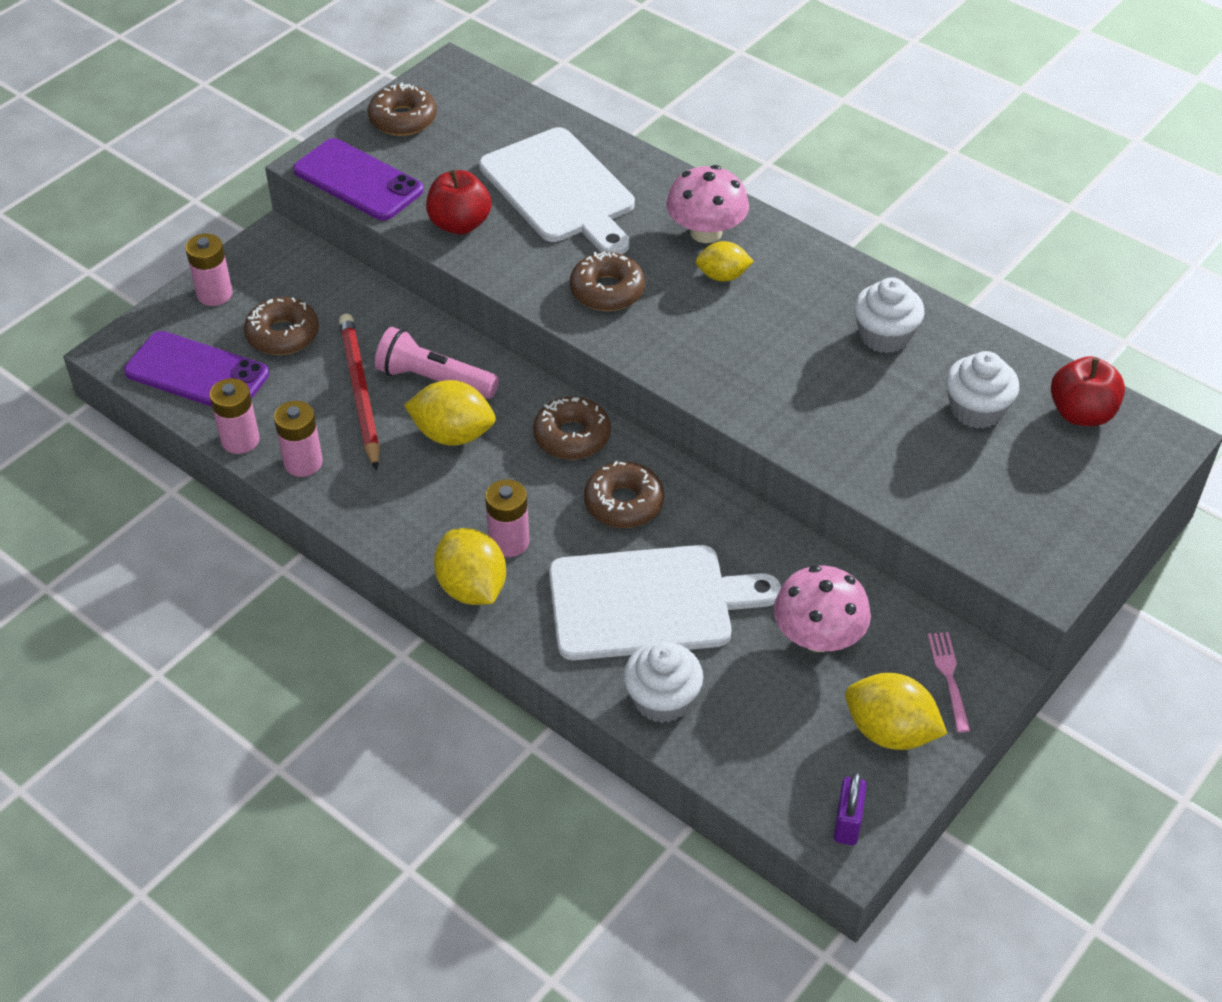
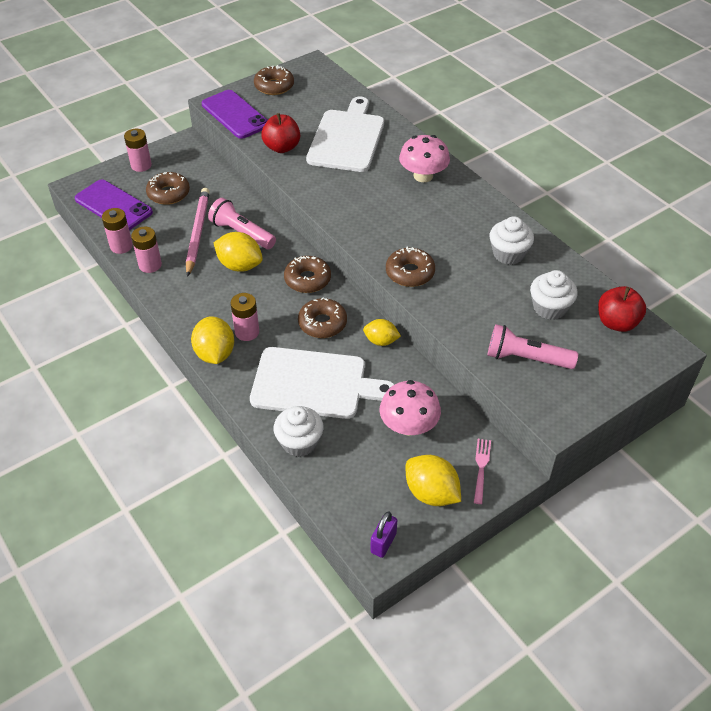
camera: 15 degrees right, 0 degrees up
(360, 393) = (198, 233): red pencil -> pink pencil
(560, 190) = (347, 138): white cutting board -> white cutting board turned 150 degrees counterclockwise
(607, 291) = (351, 198): brown donut -> brown donut (410, 273)
(722, 276) = (423, 202): yellow lemon -> yellow lemon (381, 341)
(970, 495) = (526, 358): none -> pink flashlight

